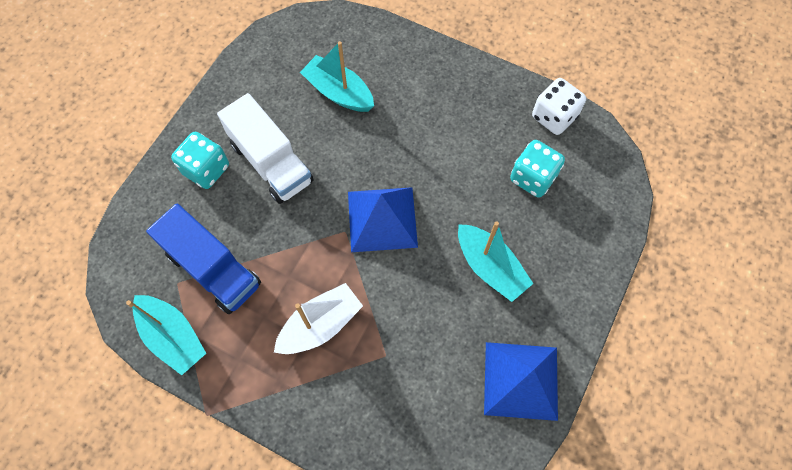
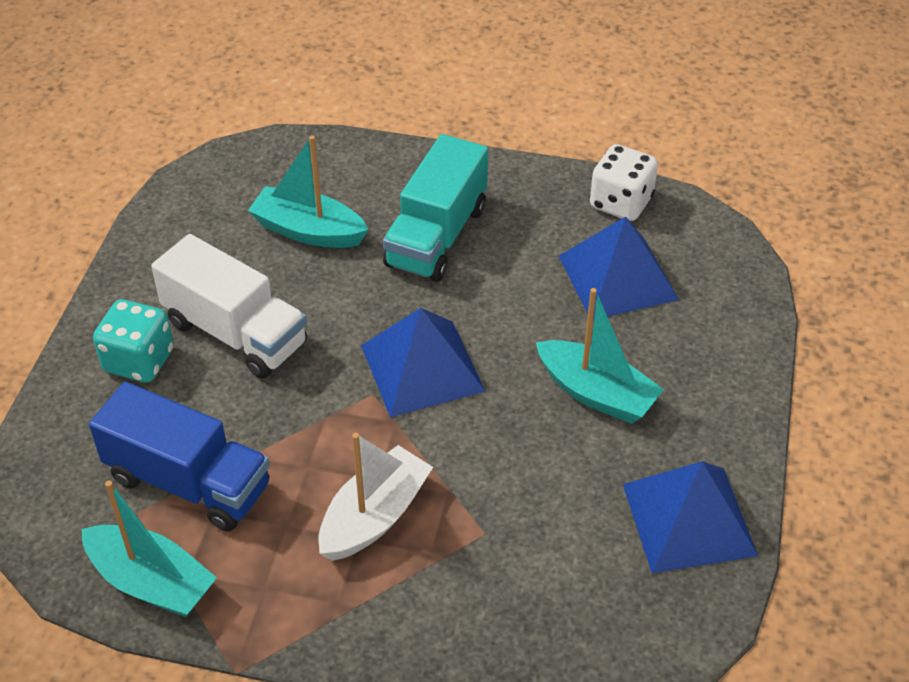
camera: 15 degrees left, 20 degrees down
(421, 116) = (437, 236): none -> turquoise truck
(533, 178) = (617, 277): turquoise dice -> blue pyramid

